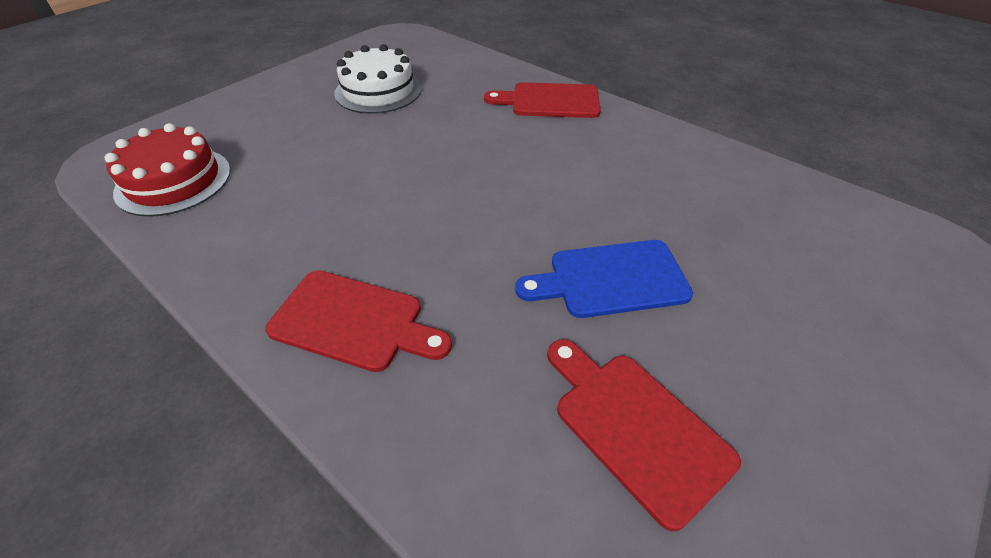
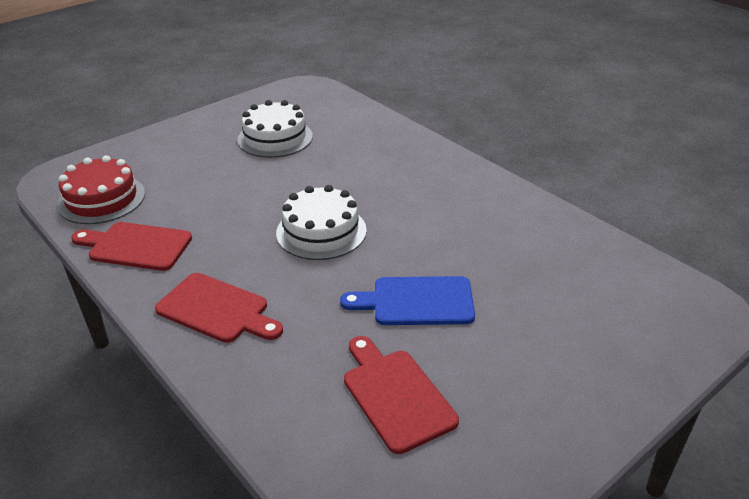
camera: 10 degrees right, 10 degrees down
(463, 198) = (321, 231): none -> white cake
(550, 101) = (420, 158): red cutting board -> red cutting board (136, 246)

